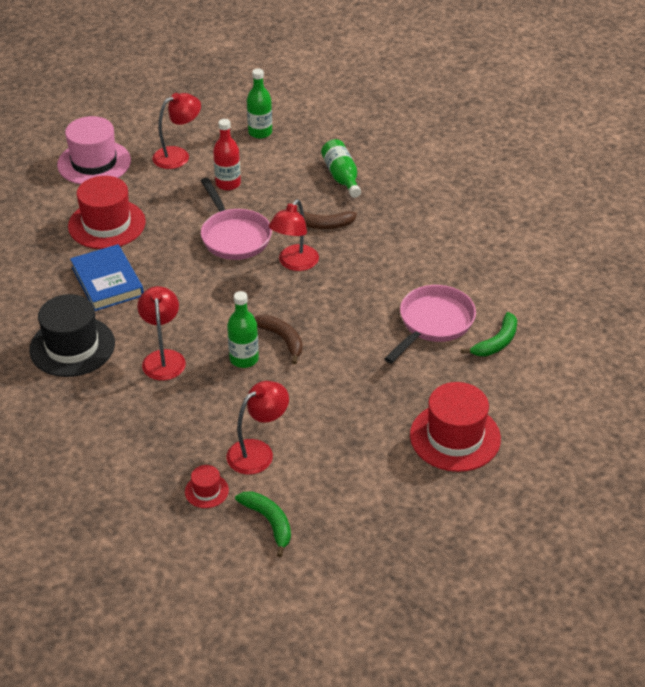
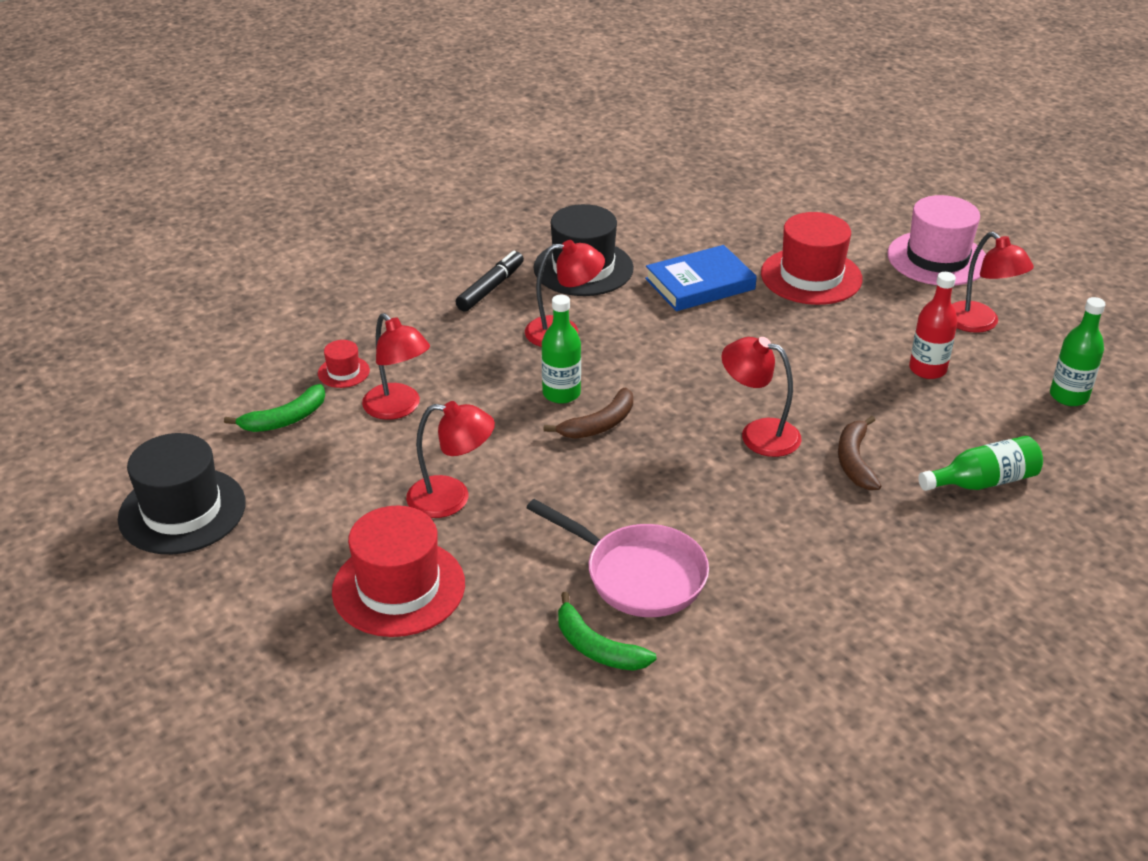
camera: 90 degrees right, 5 degrees down
(93, 403) = (490, 288): none -> black marker
(234, 236) = (808, 378): pink pan -> none
(364, 415) = (451, 498): none -> red lamp
(383, 573) = (182, 511): none -> black hat

